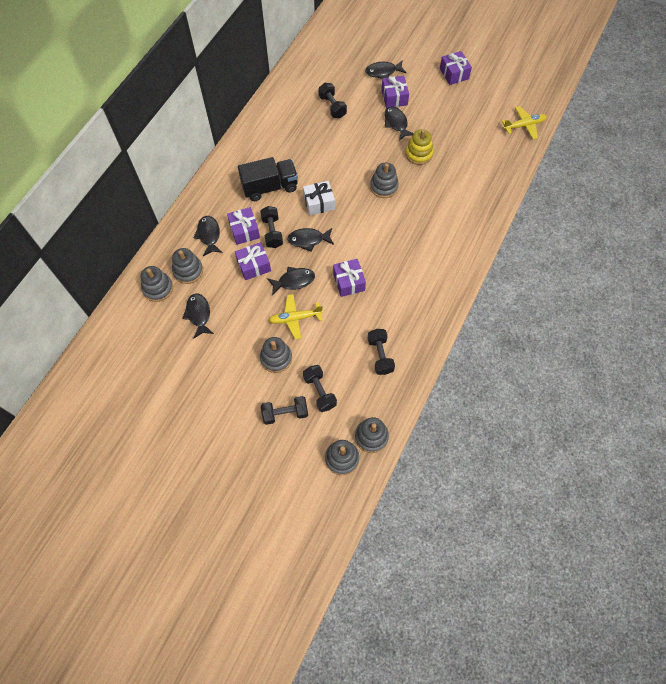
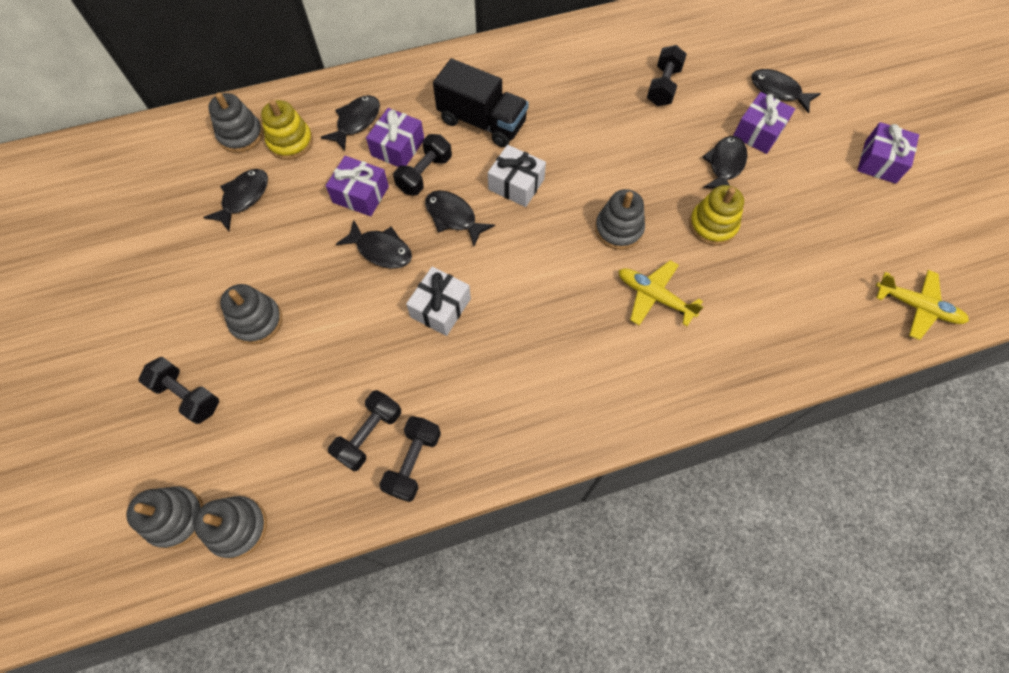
camera: 45 degrees right, 0 degrees up
(188, 271) = (290, 142): grey stacking toy -> yellow stacking toy
(295, 318) = (331, 295): yellow plane -> yellow plane (654, 296)
(319, 391) = (252, 408): black dumbbell -> black dumbbell (413, 462)
(349, 282) = (440, 308): purple gift -> white gift

